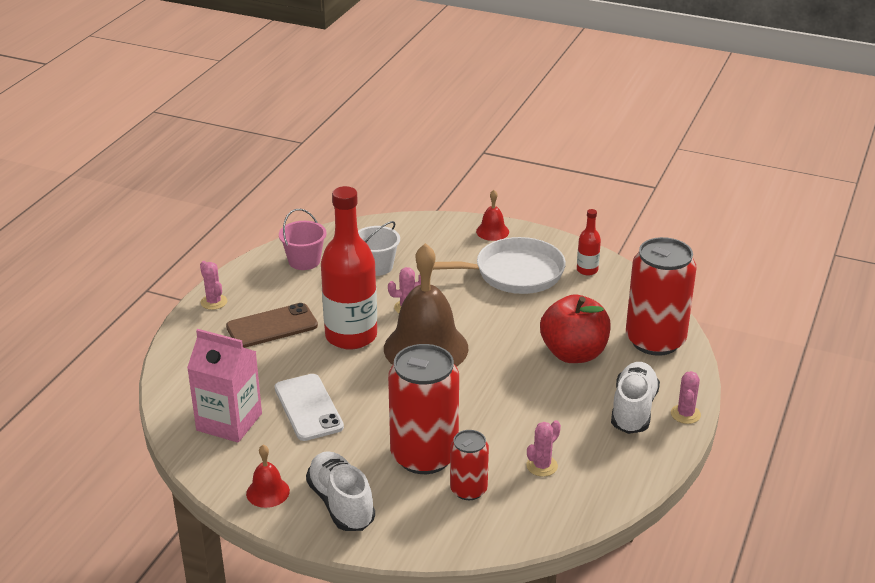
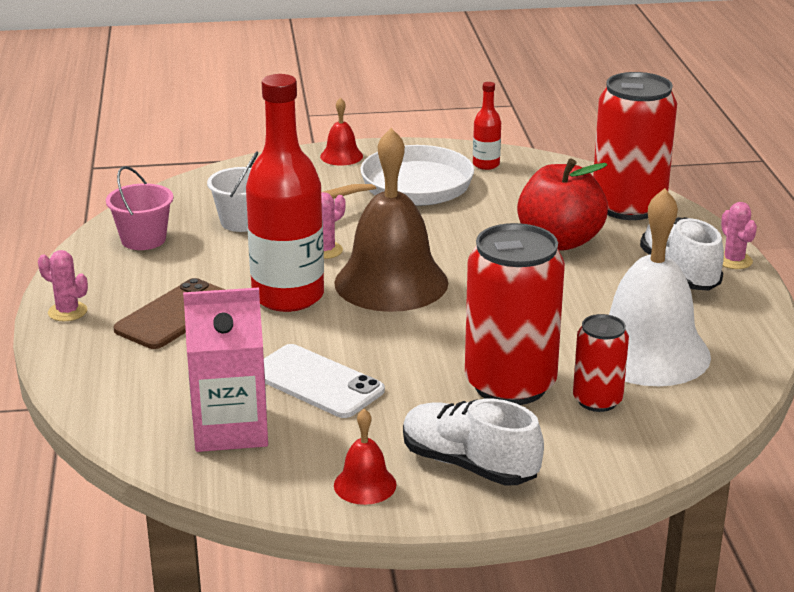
camera: 30 degrees left, 5 degrees down
(542, 466) = (648, 352): pink cactus -> white bell

